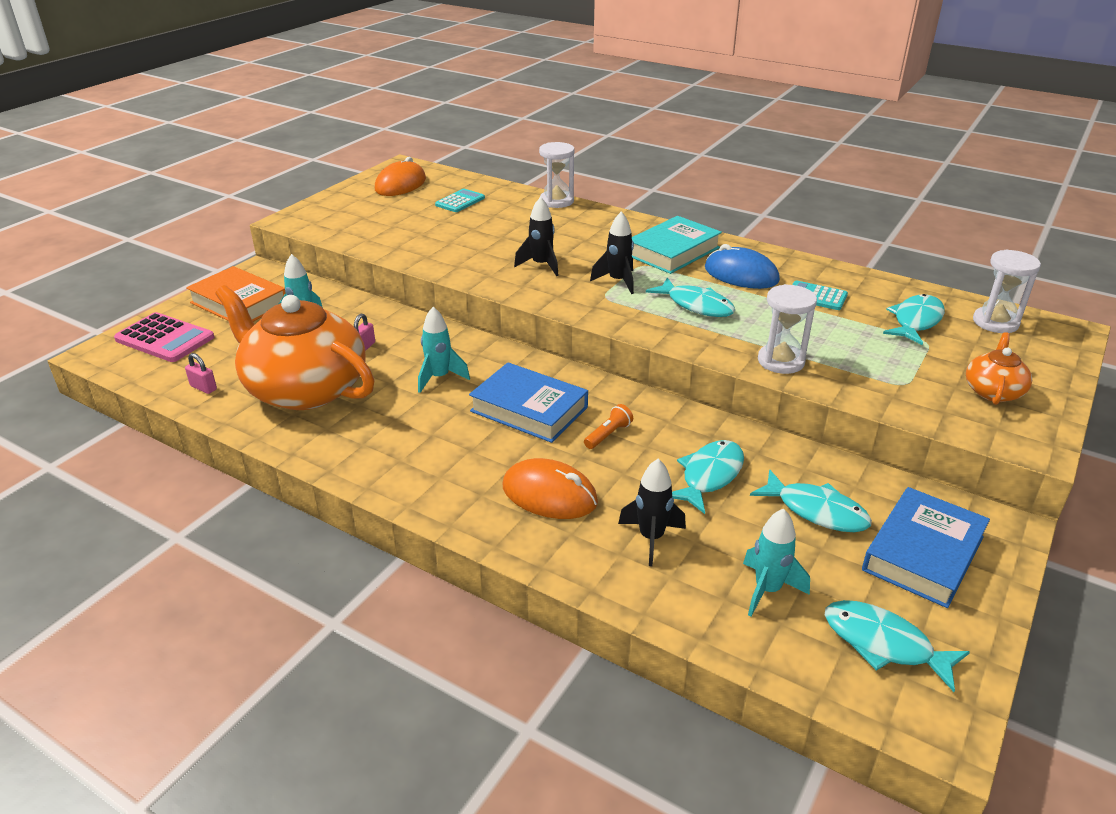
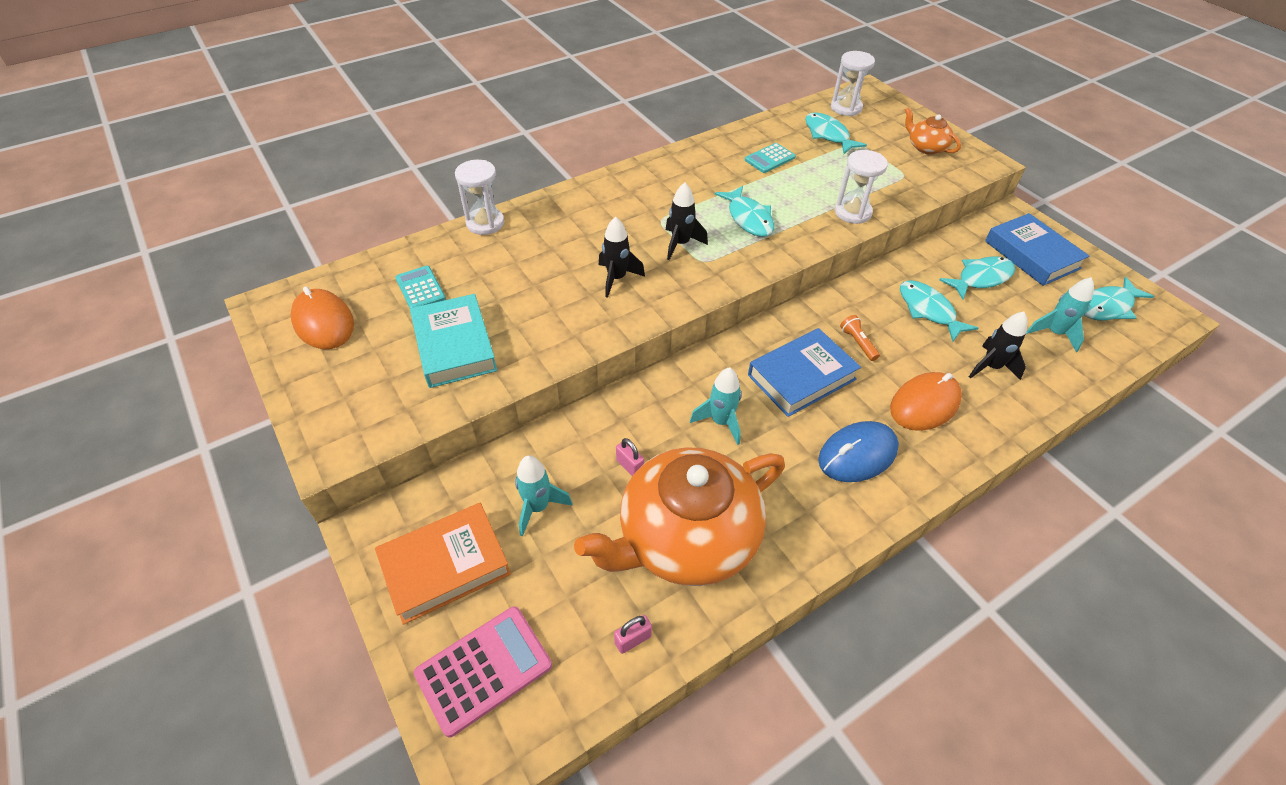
camera: 65 degrees left, 15 degrees up
(673, 251) = (648, 195): turquoise book -> turquoise book (455, 346)
(696, 305) = (748, 218): turquoise fish -> turquoise fish turned 90 degrees clockwise
(741, 274) = (713, 177): blue mouse -> blue mouse (857, 454)

